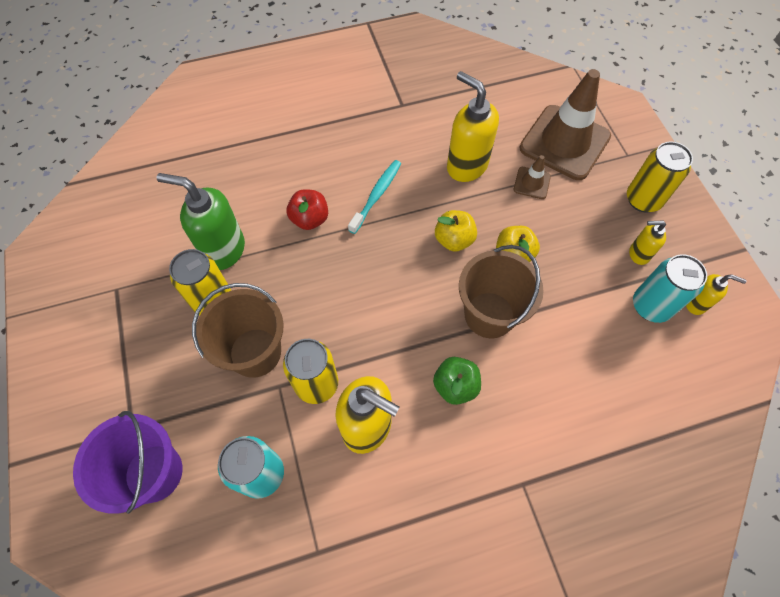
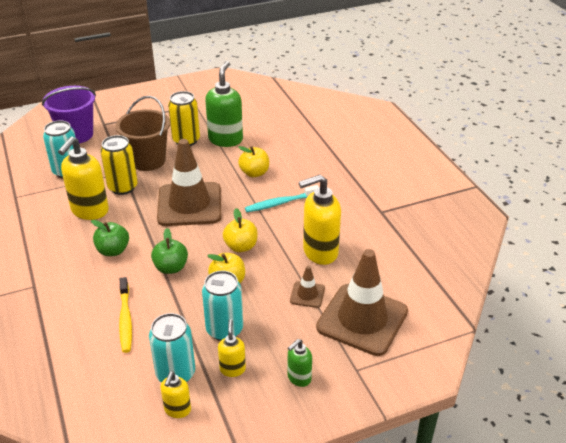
camera: 85 degrees right, 25 degrees down
(310, 219) = (254, 173): red apple -> yellow apple
(367, 295) = (189, 204): none -> brown traffic cone
(376, 195) = (280, 203): turquoise toothbrush -> turquoise toothbrush turned 135 degrees clockwise
(466, 166) = (319, 252): yellow soap dispenser -> yellow soap dispenser turned 150 degrees counterclockwise
(489, 315) = (171, 268): brown bucket -> green apple
(577, 361) = (125, 319): none -> yellow toothbrush
(586, 260) = (224, 329): none -> turquoise can
(643, 200) = (299, 378): yellow can -> green soap dispenser

